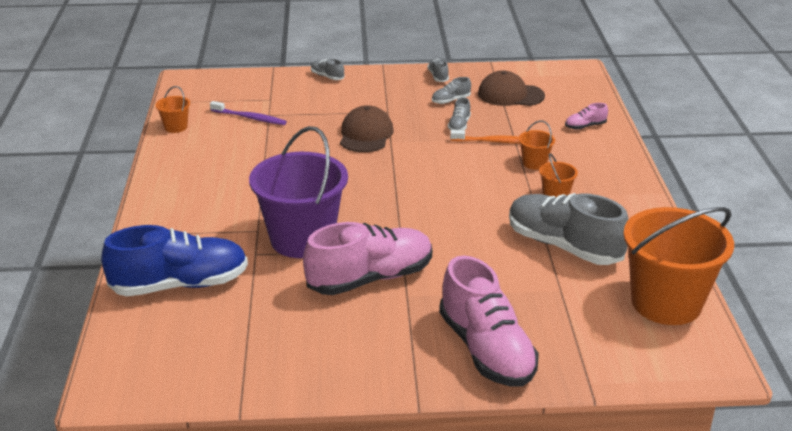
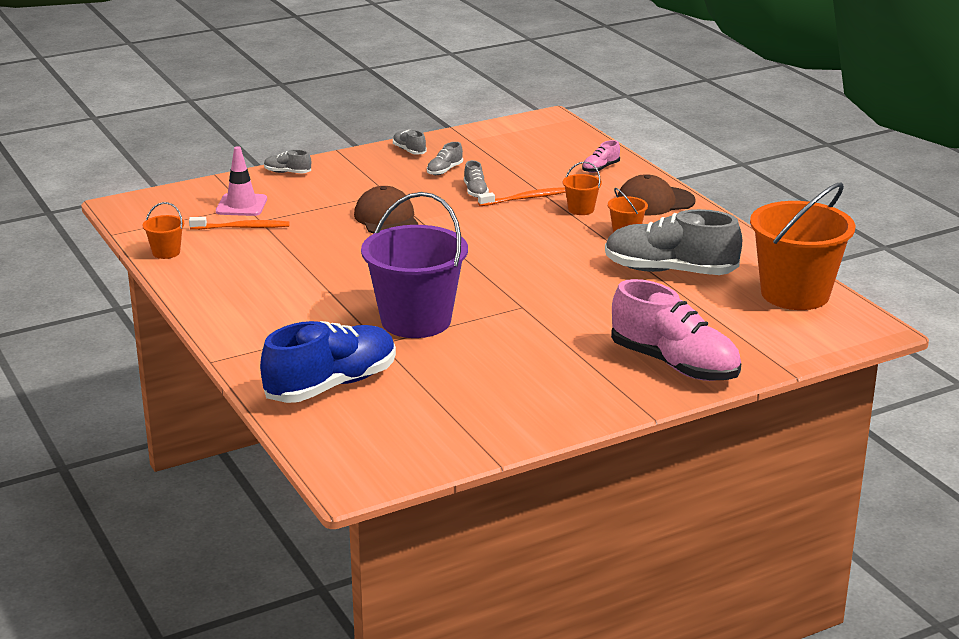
camera: 25 degrees left, 5 degrees down
(250, 118) = (242, 227): purple toothbrush -> orange toothbrush
(267, 98) = (241, 205): none -> pink traffic cone
(370, 278) = (516, 336): pink shoe -> none
(510, 95) = (501, 154): brown cap -> brown cap (655, 201)

